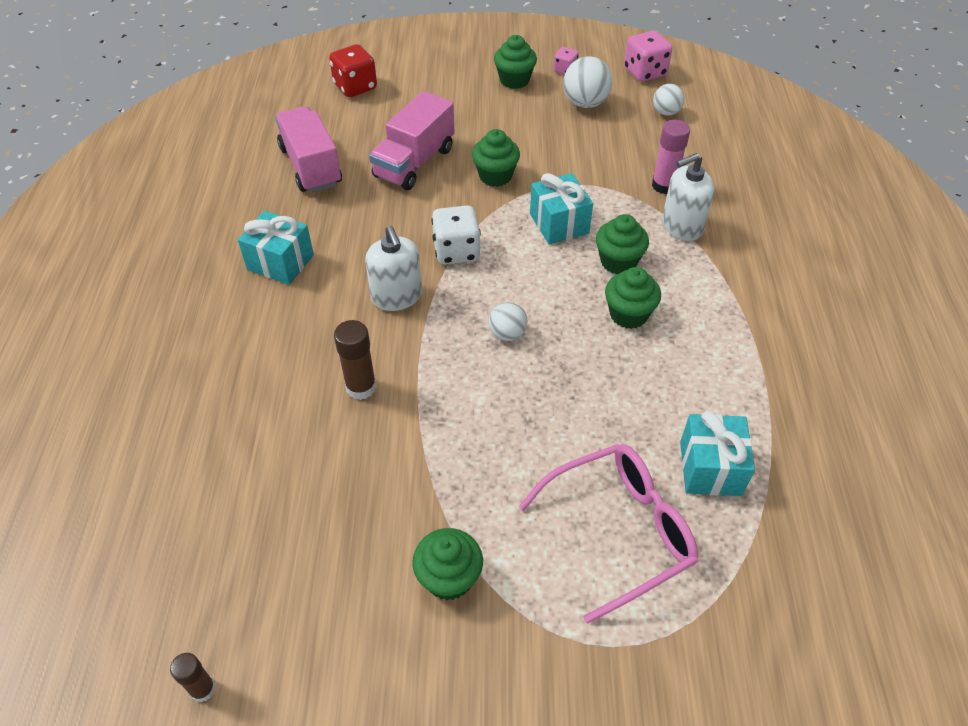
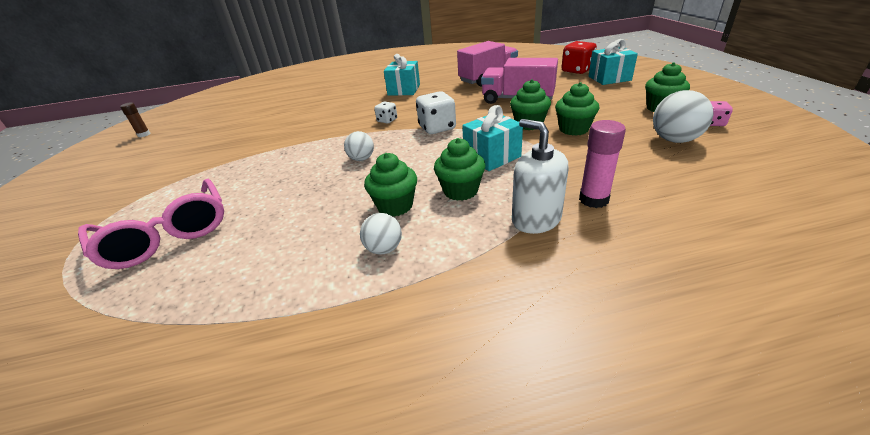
camera: 80 degrees right, 15 degrees down
(361, 387) = (312, 127): brown glue stick -> none
(397, 296) = (387, 120): white soap dispenser -> white dice
(449, 578) = (166, 177): green cupcake -> green cupcake (573, 129)
(645, 72) = (784, 160): pink dice -> none
(666, 112) = (728, 183): white ball -> white ball (384, 249)
(710, 468) = (209, 278): turquoise gift -> turquoise gift (609, 78)

